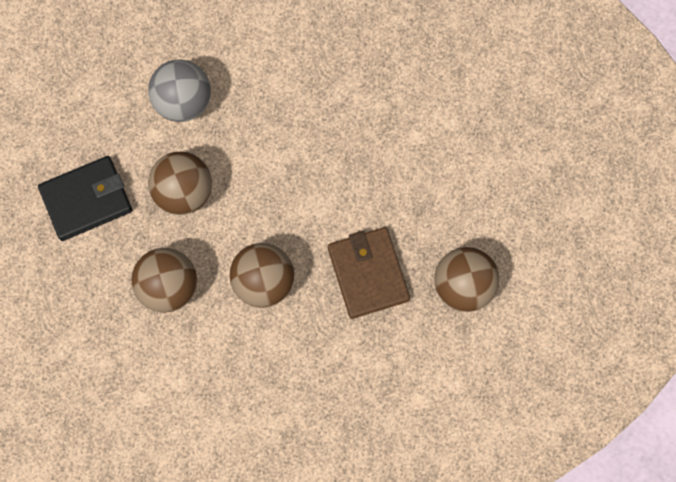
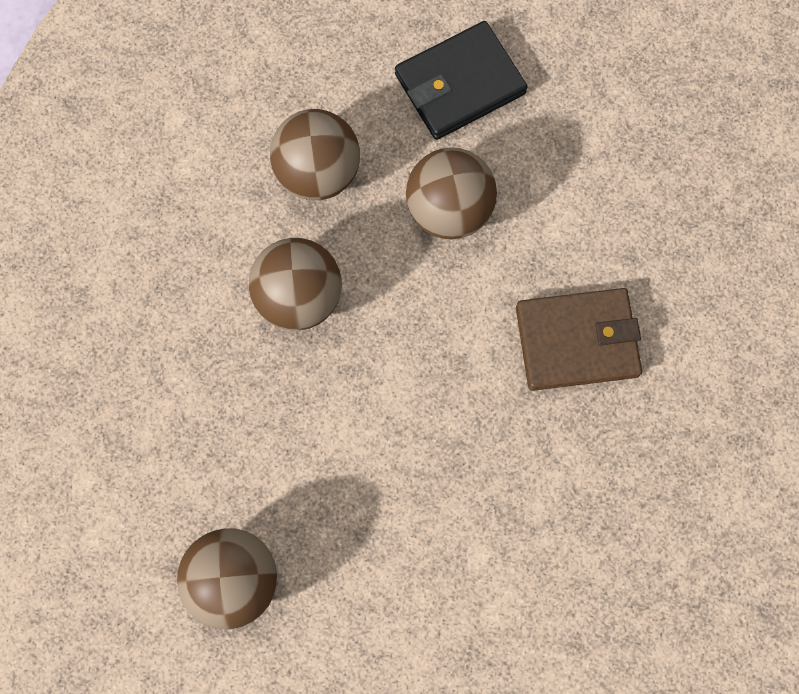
camera: 100 degrees right, 0 degrees up
(86, 200) = (459, 84): black wallet -> black wallet turned 75 degrees clockwise
(183, 102) = (584, 227): grey ball -> none
(368, 273) = (281, 444): brown wallet -> brown wallet (577, 341)

